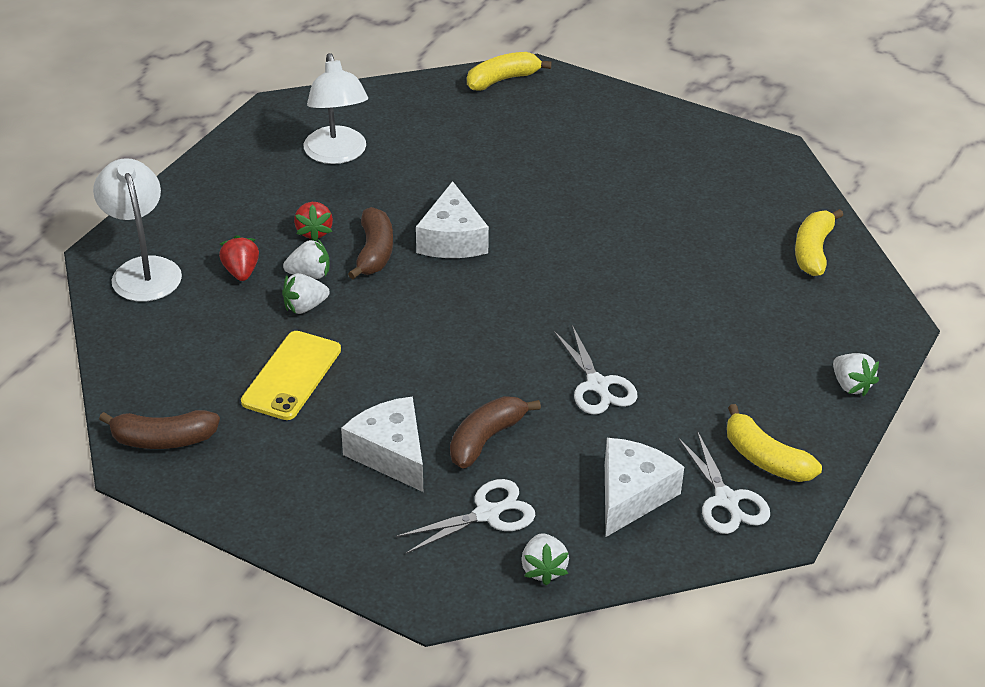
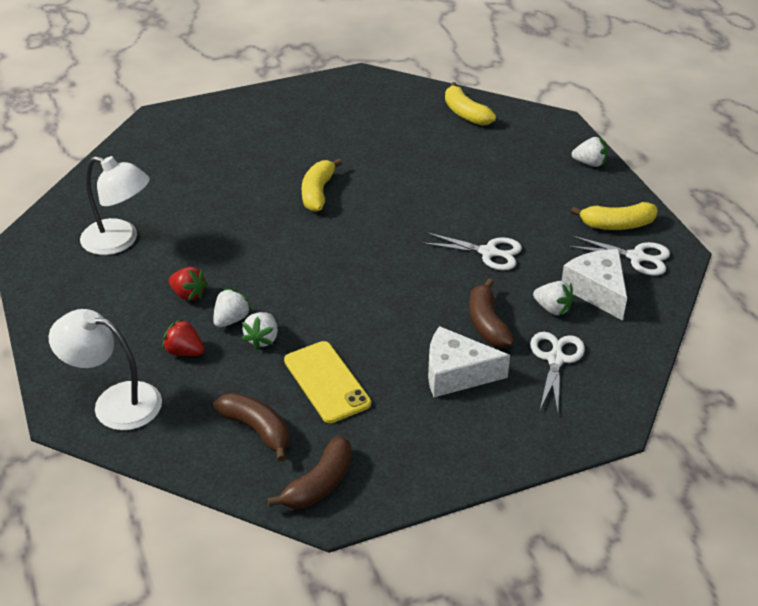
camera: 50 degrees left, 0 degrees up
(374, 252) = (247, 278): brown banana -> brown banana (257, 430)
(452, 239) = (279, 238): white cheese -> none
(503, 80) = (148, 132): yellow banana -> yellow banana (318, 193)
(543, 569) = (626, 361): white strawberry -> white strawberry (552, 309)

